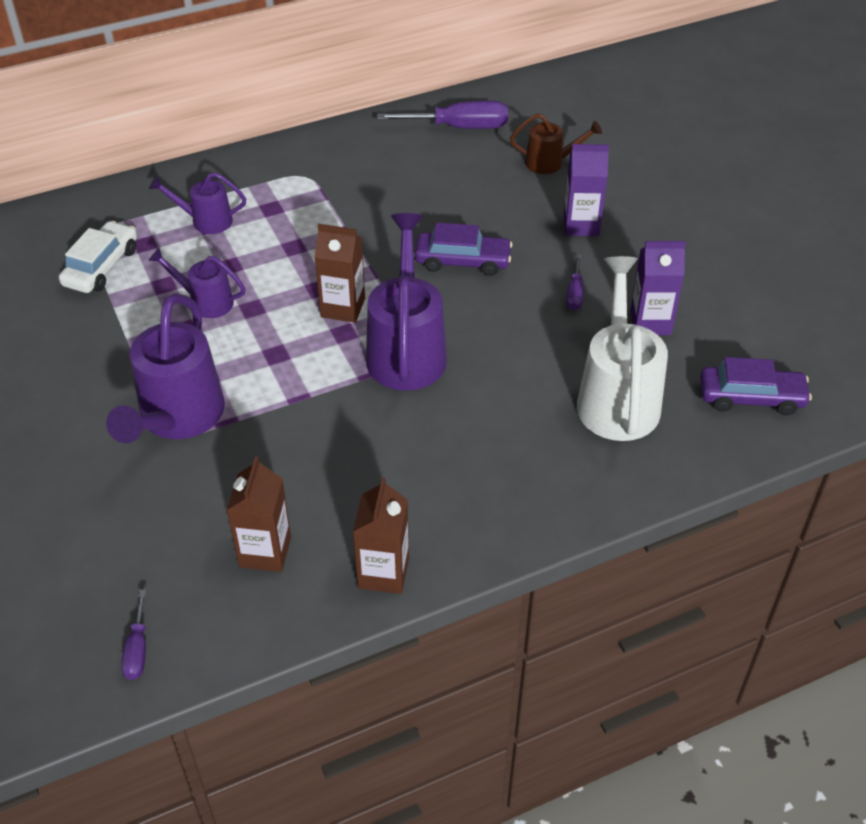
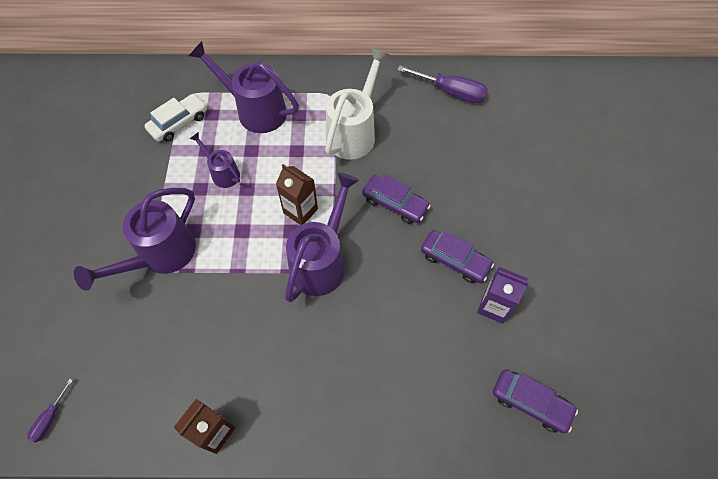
camera: 25 degrees right, 15 degrees up
(205, 221) = (255, 110): purple watering can -> purple watering can, size x1.85
(265, 552) = (156, 381): brown carton -> none
(550, 162) = (497, 143): brown watering can -> none
(574, 293) = (454, 260): purple screwdriver -> purple car
(581, 225) = (490, 204): purple carton -> none
(617, 397) = (437, 360): white watering can -> white watering can (354, 132)

